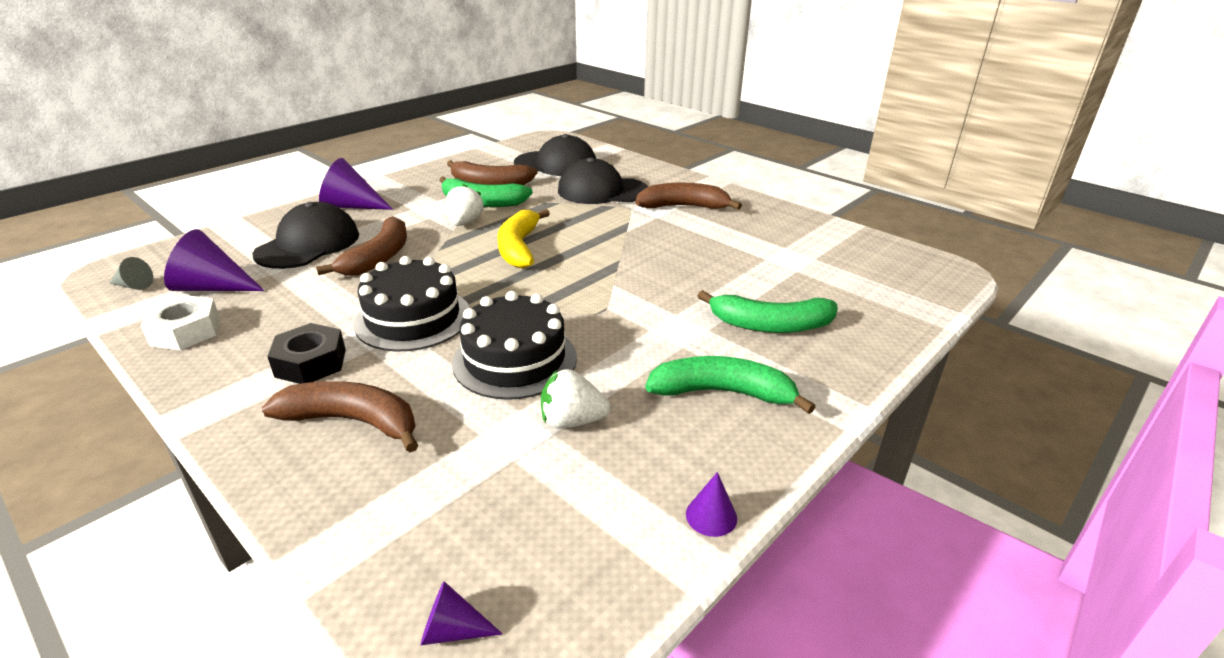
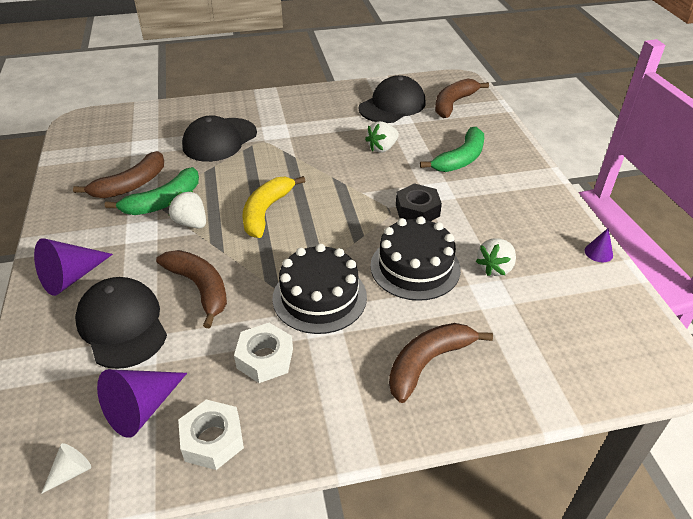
camera: 55 degrees left, 10 degrees up
(134, 286) = (71, 472): grey cone -> white cone
(303, 320) = (265, 358): none -> white nut
(310, 363) = (335, 368): black nut -> black nut (417, 210)
(453, 630) = (630, 369): purple cone -> none
(519, 248) = (266, 212): yellow banana -> yellow banana turned 75 degrees clockwise
(556, 164) = (140, 140): black cap -> black cap (392, 105)
(683, 207) = (288, 120): brown banana -> brown banana (453, 104)
(713, 269) = (382, 148): none -> white strawberry
(722, 393) = (508, 205): green banana -> none

